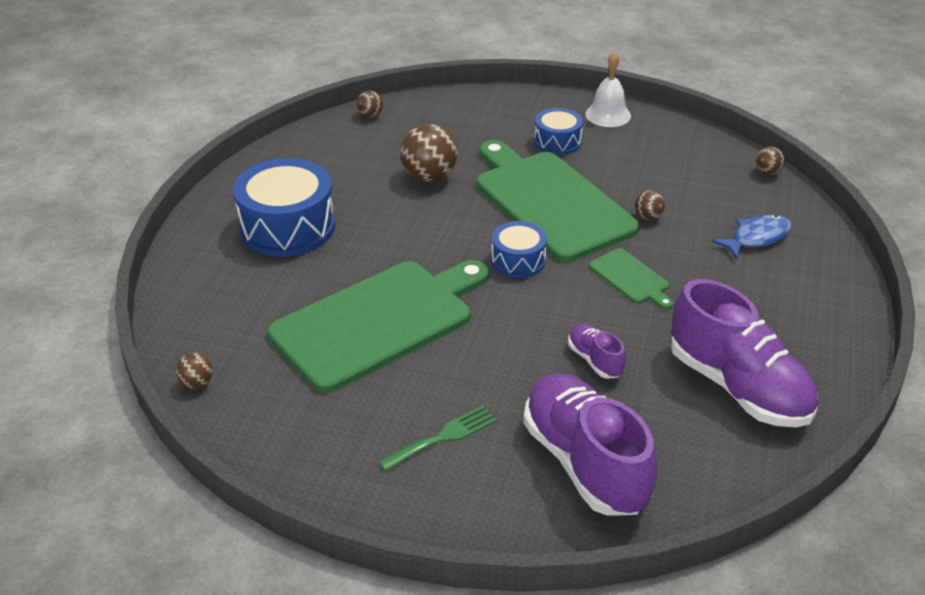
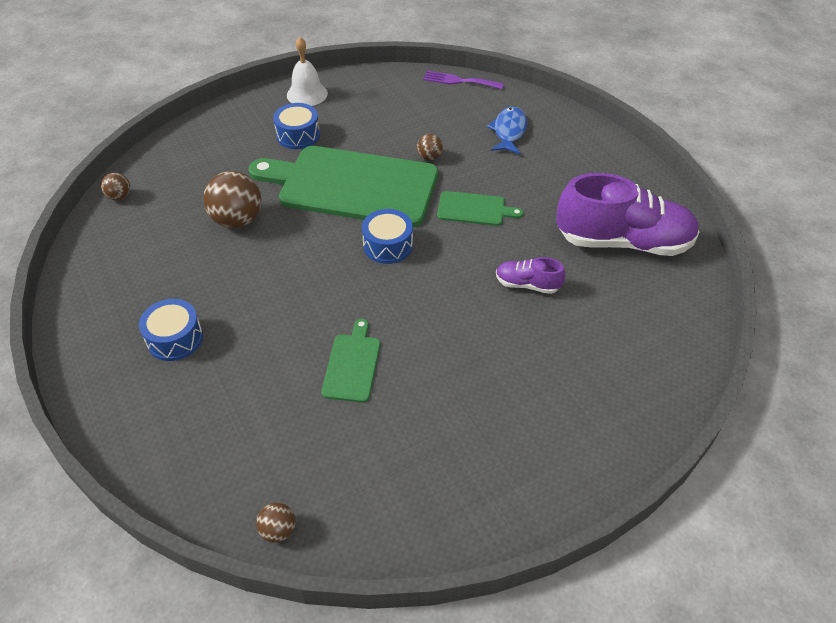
camera: 45 degrees left, 10 degrees up
(287, 227) = (175, 338): blue drum -> blue drum, size x0.55
(378, 321) = (352, 364): green cutting board -> green cutting board, size x0.43
(443, 437) = (510, 417): green fork -> none
(585, 463) = (611, 361): purple shoe -> none
(767, 172) = (459, 81): brown ball -> purple fork

